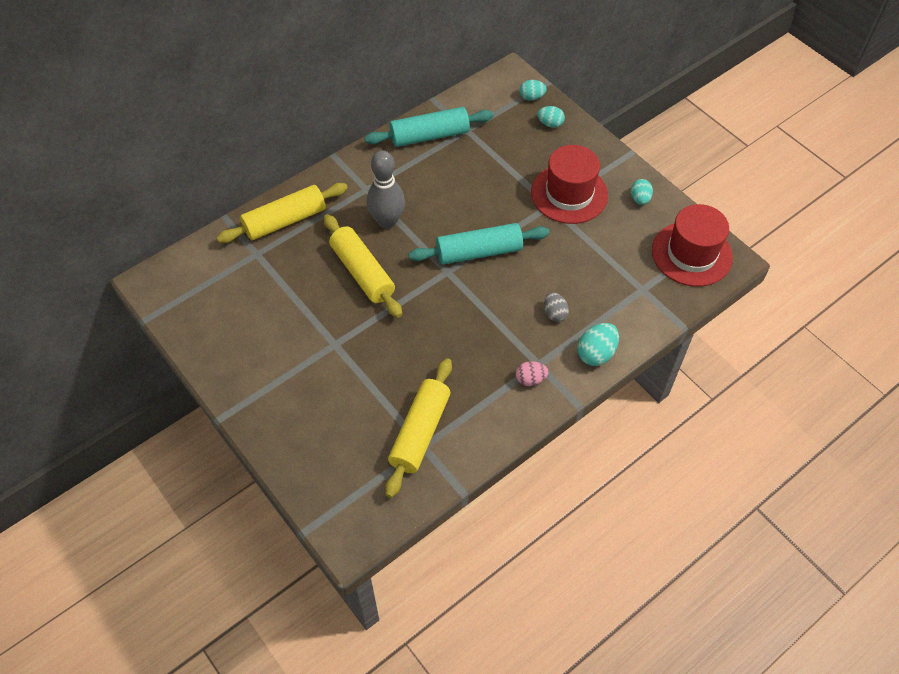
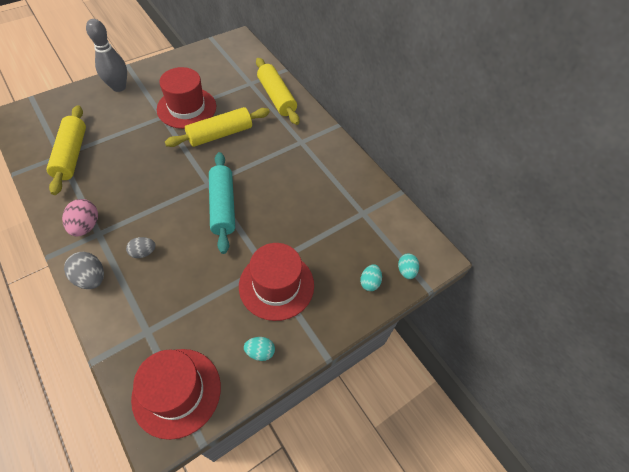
camera: 90 degrees right, 0 degrees up
(315, 319) = (186, 108): none -> red hat
(387, 221) = (266, 151): grey bowling pin -> grey bowling pin (119, 87)
(420, 432) = (71, 155): yellow rolling pin -> yellow rolling pin turned 60 degrees clockwise
(429, 135) = (356, 185): turquoise rolling pin -> none
(530, 379) = (86, 226): pink egg -> pink egg, size x1.51
(596, 353) = (91, 278): turquoise egg -> grey egg

